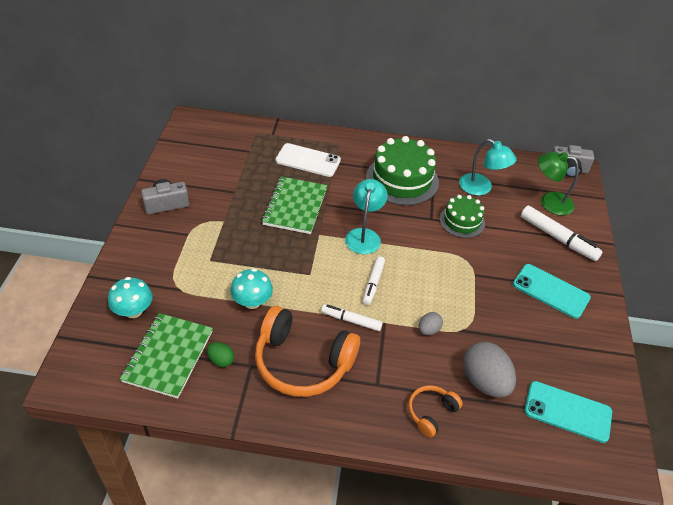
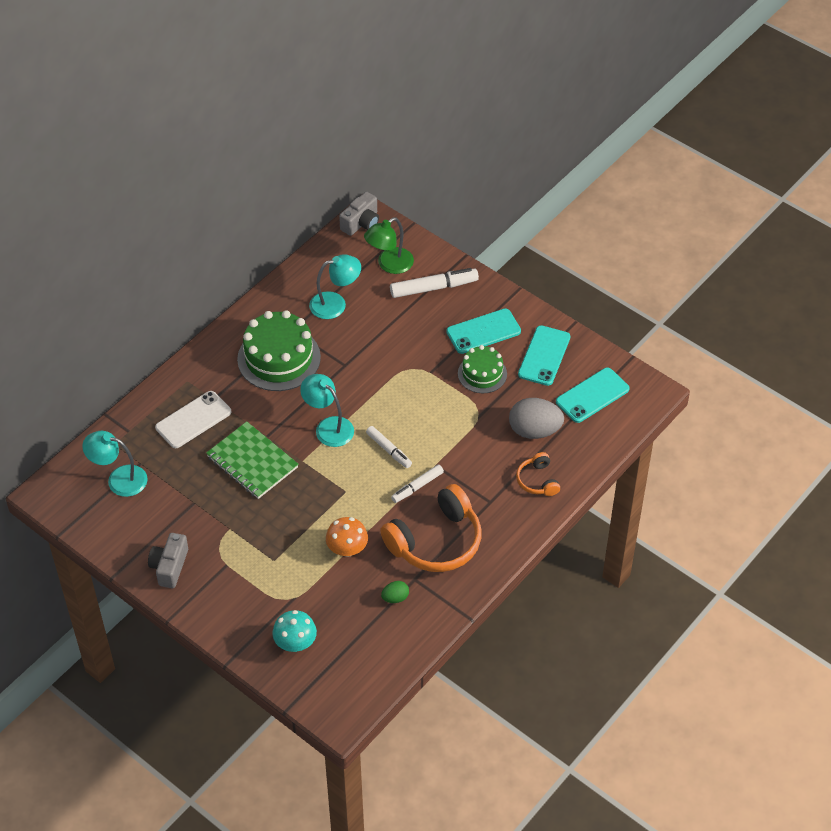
camera: 55 degrees left, 5 degrees up
(168, 356) = (365, 634): green notebook -> none
(227, 147) = (119, 479): none -> turquoise lamp
(252, 302) = (347, 549): turquoise mushroom -> orange mushroom
(428, 330) = (463, 438): grey egg -> none
(462, 221) = (365, 344): green cake -> green cake (482, 374)
(571, 348) = (544, 356): none -> turquoise phone

